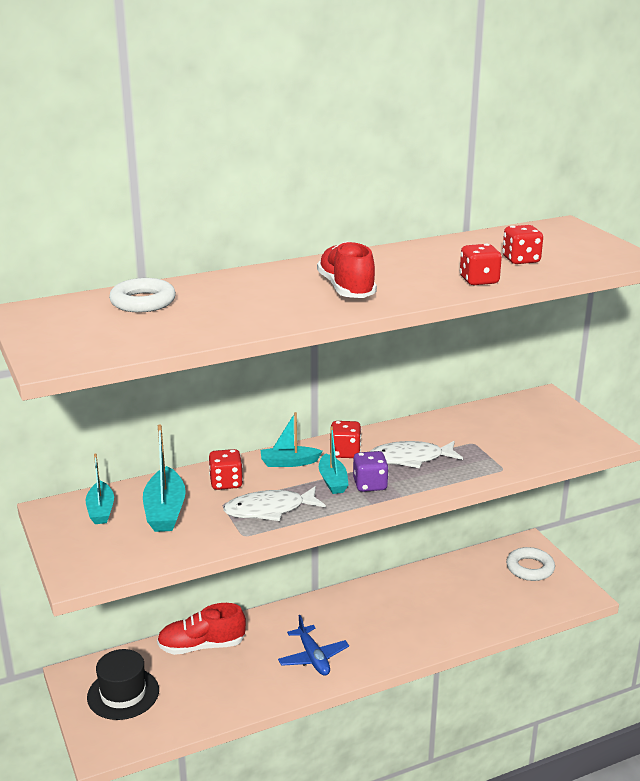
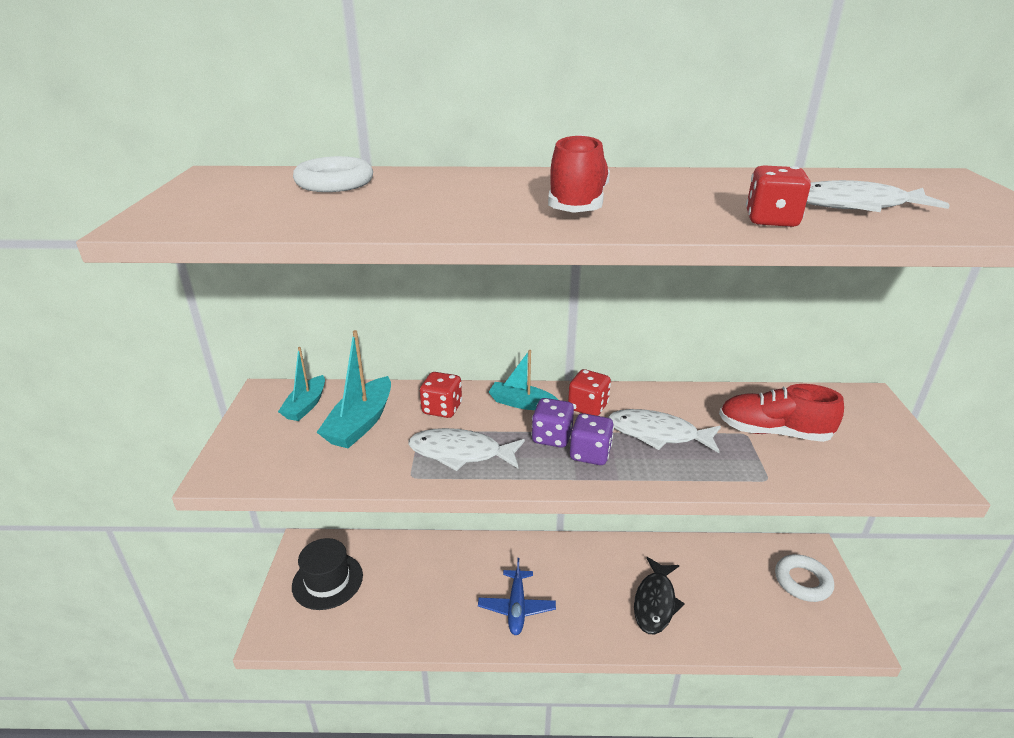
camera: 25 degrees right, 5 degrees up
(202, 646) = (423, 555): red shoe -> red shoe (773, 432)
(332, 481) = (552, 437): turquoise boat -> purple dice
(425, 618) = (655, 602): none -> black fish
(521, 260) = (855, 206): red dice -> white fish

